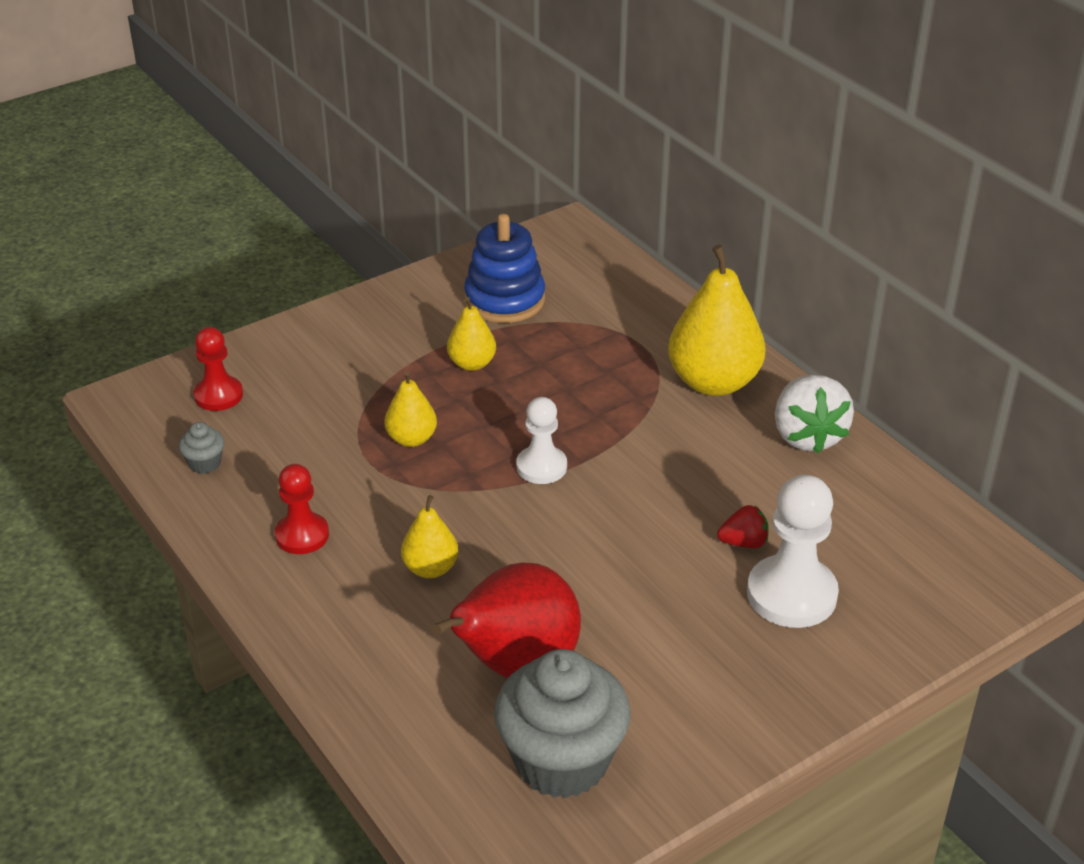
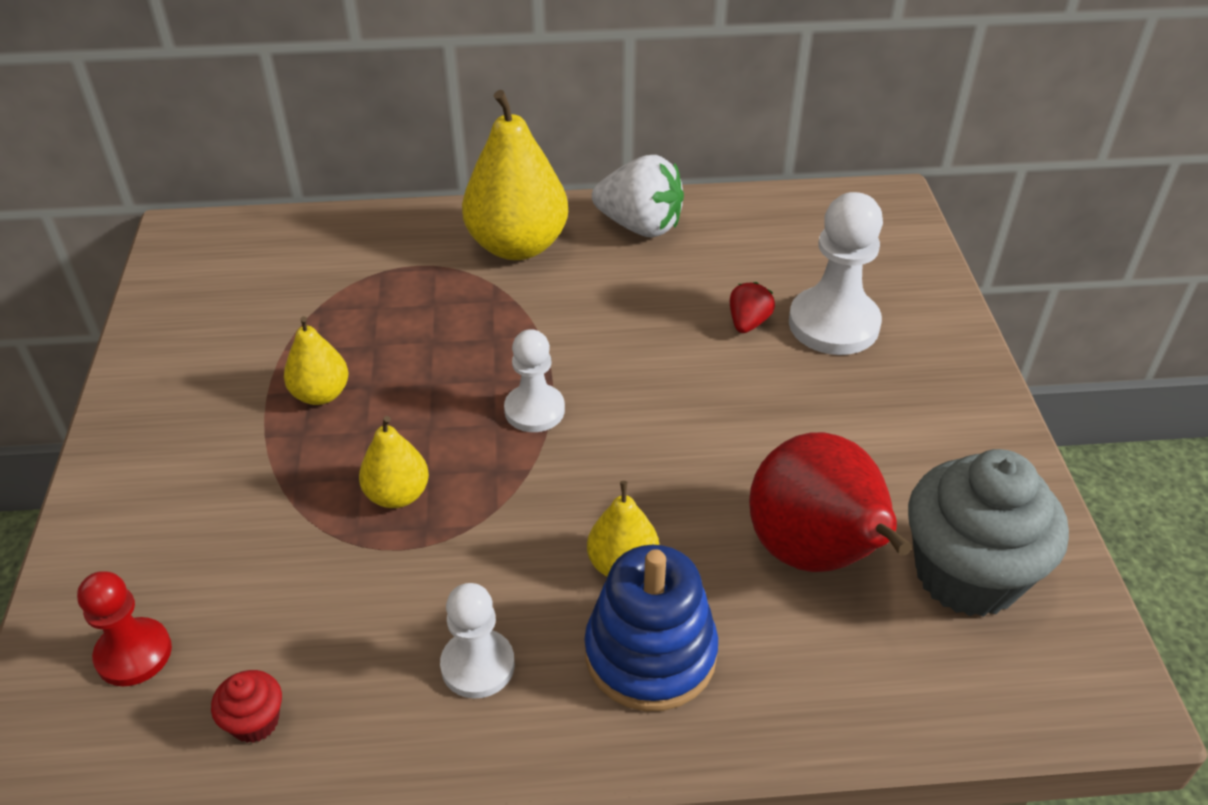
camera: 60 degrees left, 5 degrees up
(205, 463) = (255, 721): grey cupcake -> red cupcake
(302, 535) = (478, 665): red pawn -> white pawn
(504, 300) = (243, 326): blue stacking toy -> blue stacking toy (650, 654)

